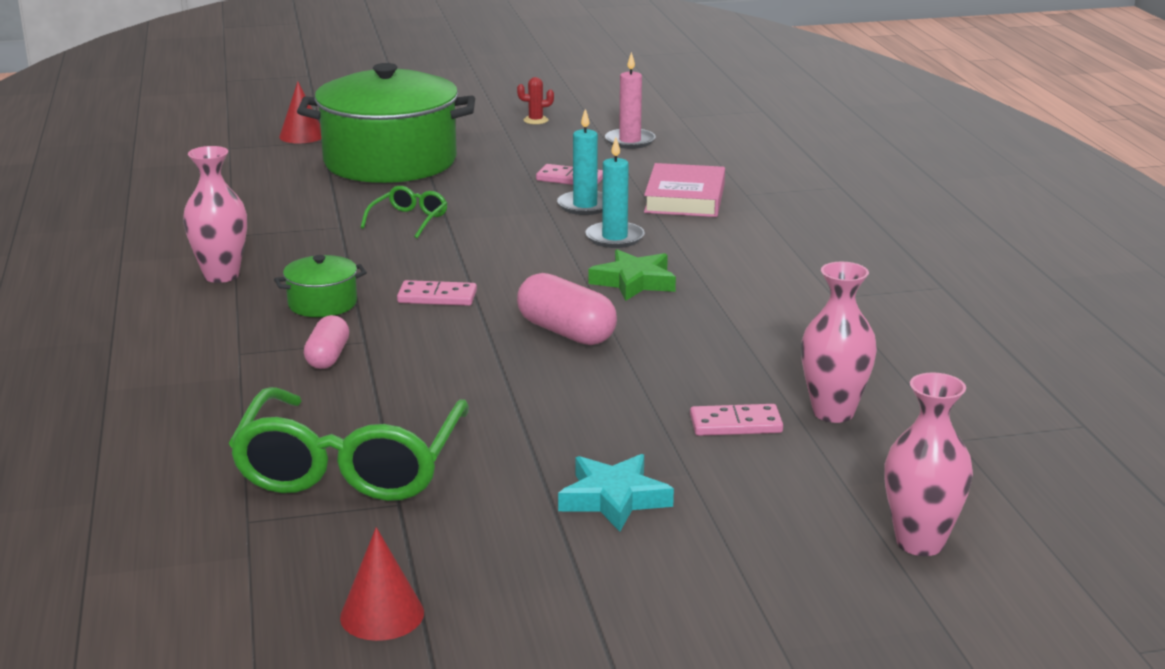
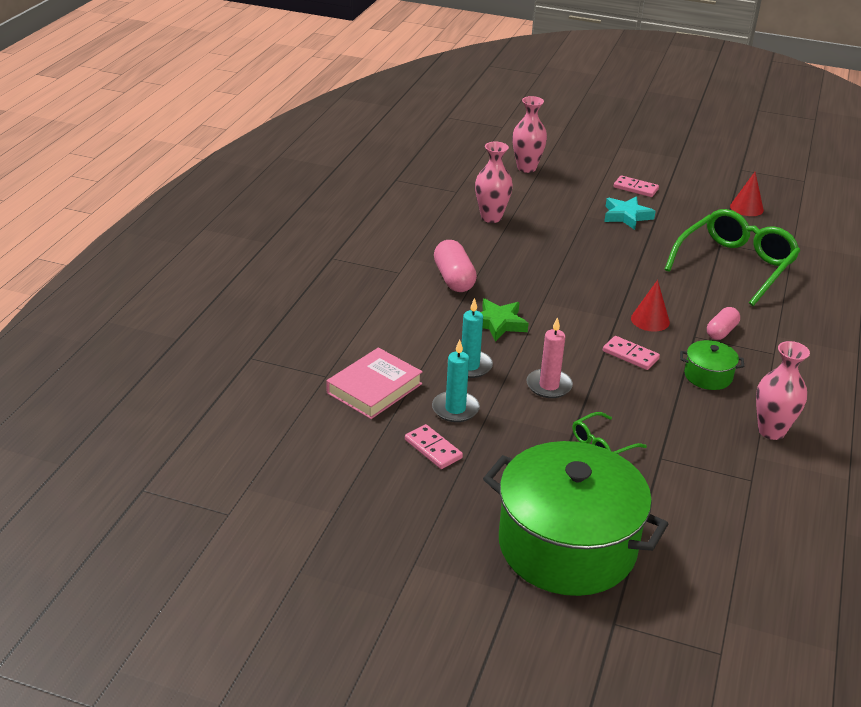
camera: 150 degrees left, 10 degrees up
(302, 135) = (631, 647): red cone -> red cone (650, 320)
(535, 120) = (368, 569): red cactus -> none
(566, 332) = (573, 302): pink capsule -> pink capsule (454, 279)
(630, 141) = (323, 487): pink candle -> pink candle (549, 386)
(735, 424) = (541, 227): pink domino -> pink domino (635, 188)

